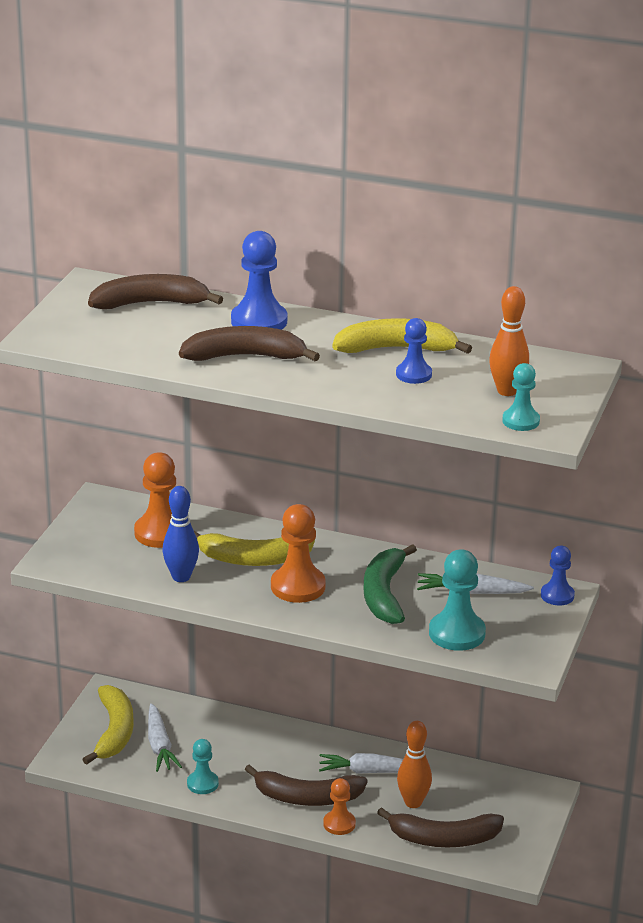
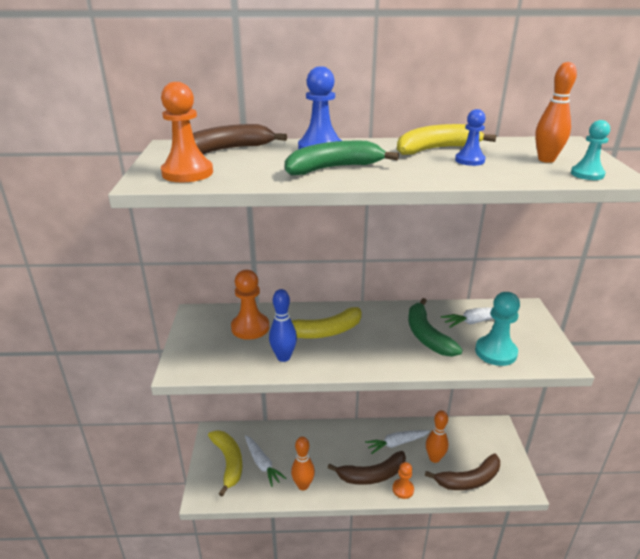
camera: 20 degrees left, 0 degrees up
(202, 784) = (303, 485): turquoise pawn -> orange bowling pin
(245, 356) = (333, 168): brown banana -> green banana
(298, 586) = (368, 344): orange pawn -> orange pawn (187, 173)
(557, 595) = (526, 310): blue pawn -> none

